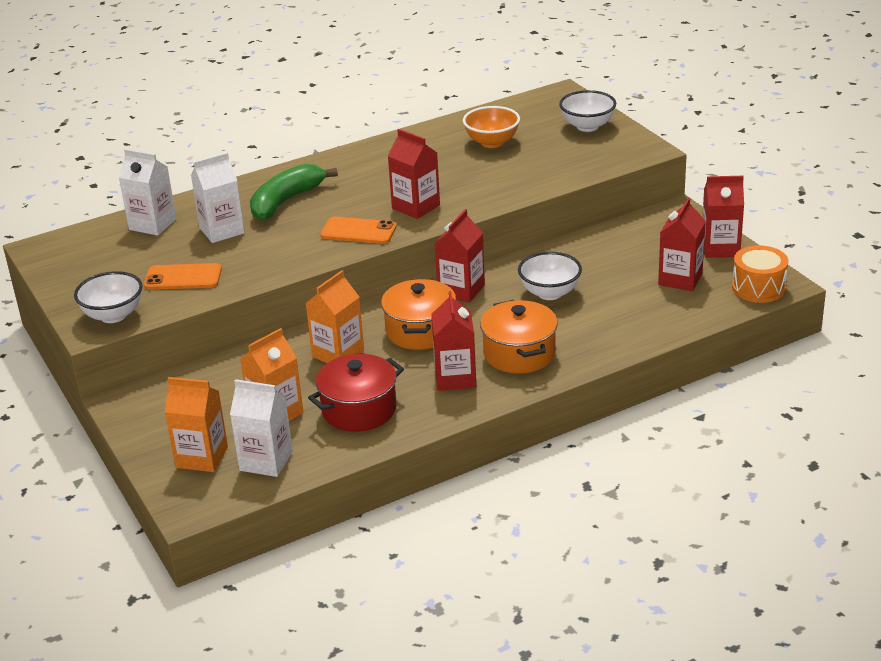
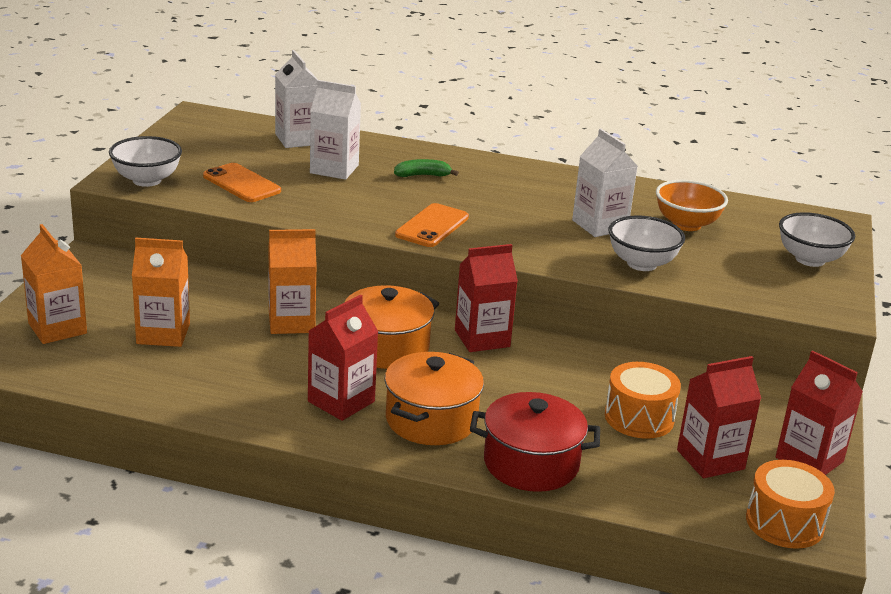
camera: 40 degrees right, 5 degrees down
(266, 461) = (88, 362): white carton -> white carton (599, 225)
(286, 201) = (422, 175): green banana -> green banana, size x0.51
(358, 231) = (432, 226): orange phone -> orange phone turned 60 degrees clockwise
(359, 410) = (222, 373): red pot -> red pot (531, 463)
(416, 207) = (516, 235): red carton -> none
(550, 293) = (556, 390): white bowl -> white bowl (642, 264)
(614, 280) = (639, 418): none -> orange drum

